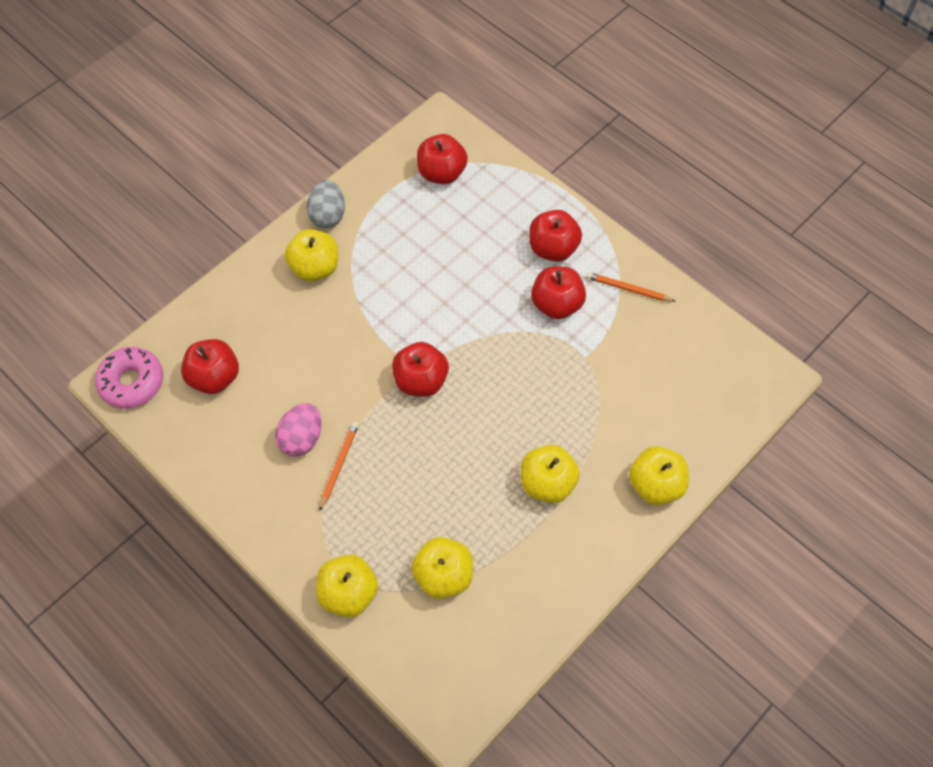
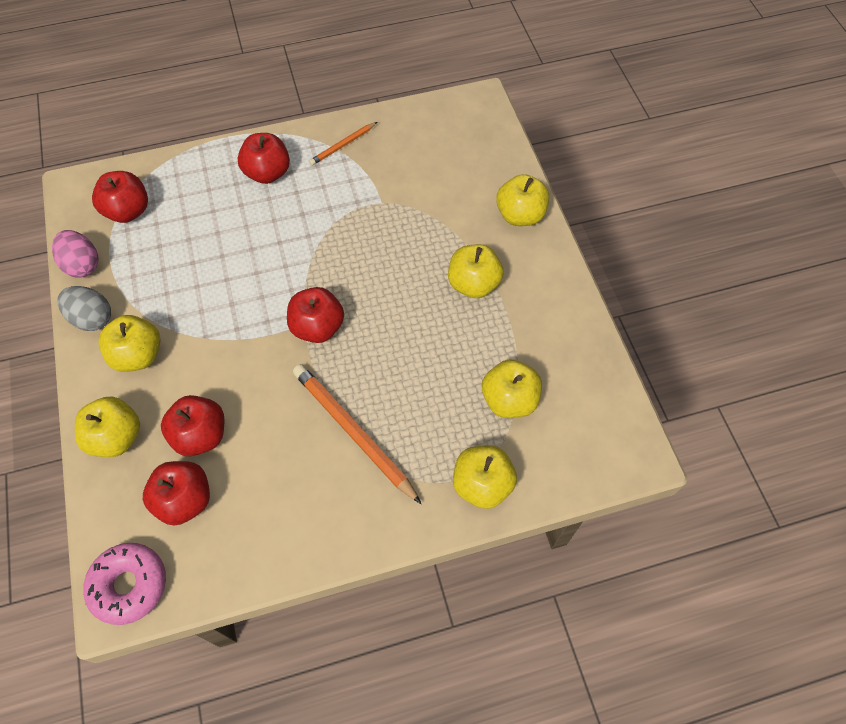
camera: 60 degrees left, 0 degrees up
(239, 299) = (116, 437): none -> yellow apple
(301, 438) = (305, 451): pink egg -> pink egg (82, 265)
(339, 465) = (353, 432): orange pencil -> orange pencil, size x1.86
(556, 304) = (320, 197): red apple -> red apple (201, 435)

